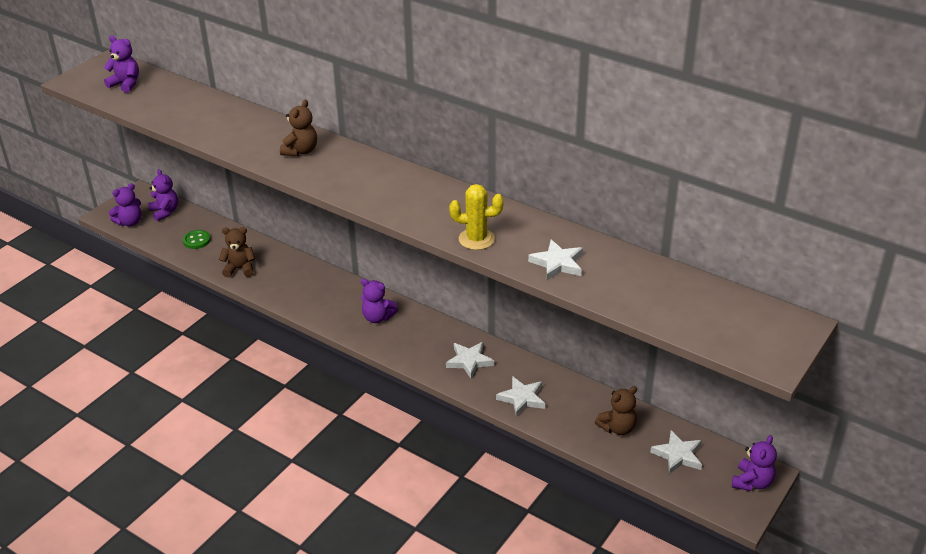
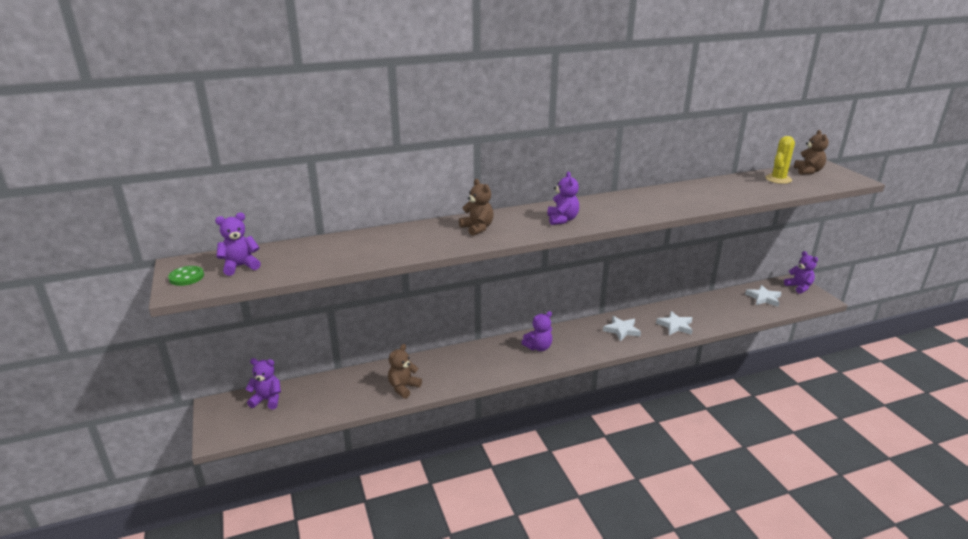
camera: 55 degrees left, 10 degrees down
(130, 222) = (251, 426): purple teddy bear -> purple teddy bear (562, 220)
(196, 240) = (334, 396): green button -> green button (186, 277)
(476, 239) = (667, 208): yellow cactus -> yellow cactus (778, 179)
(557, 263) = (717, 196): white star -> none
(617, 428) = (727, 306): brown teddy bear -> brown teddy bear (808, 171)

